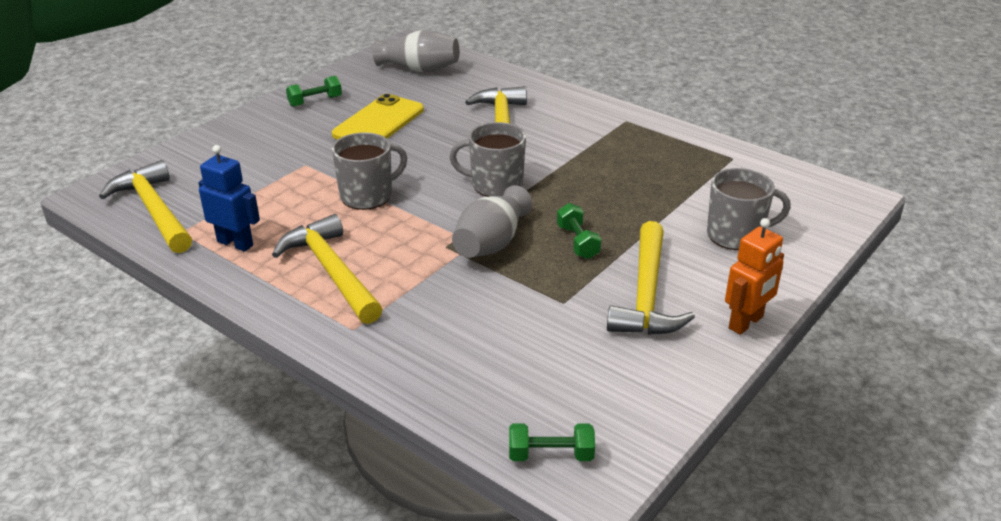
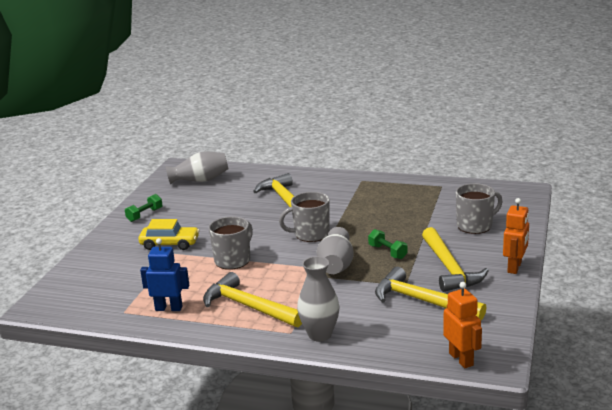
camera: 20 degrees left, 10 degrees down
(154, 211) = (92, 305): yellow hammer -> yellow hammer (422, 301)
(311, 150) = (170, 244): none -> yellow car
(378, 122) = (201, 217): yellow phone -> none
(387, 345) = (320, 334): none -> grey vase
(550, 455) = (461, 359): green dumbbell -> orange robot

